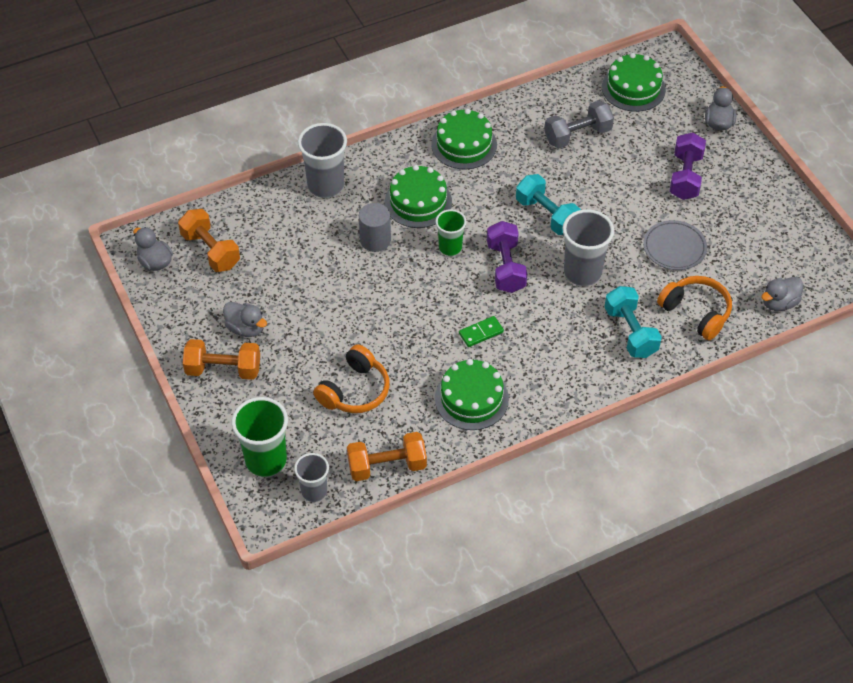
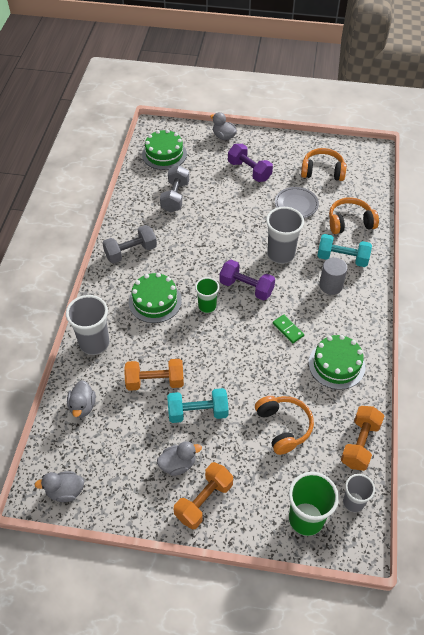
camera: 55 degrees left, 0 degrees up
(210, 251) = (88, 447): orange dumbbell -> orange dumbbell (155, 382)
(375, 240) = (166, 342): grey cylinder -> grey cylinder (331, 285)
(464, 144) = (131, 252): green cake -> grey dumbbell
(481, 333) = (288, 329): green domino -> green domino turned 45 degrees counterclockwise
(547, 215) = (223, 245): turquoise dumbbell -> turquoise dumbbell (198, 412)
(757, 245) = (322, 171): none -> orange headphones
(779, 303) = (369, 186): grey duck -> grey duck (82, 406)

